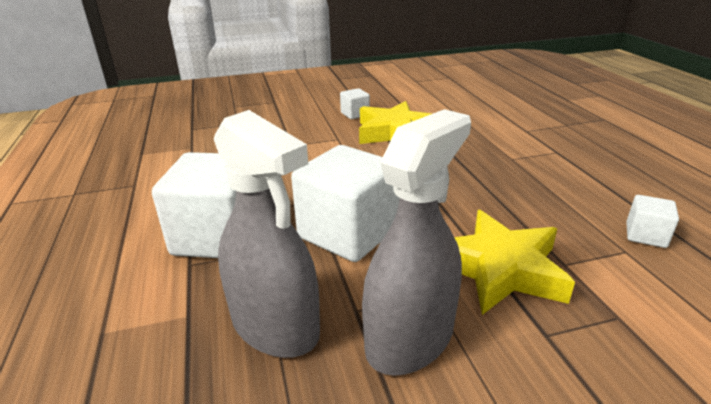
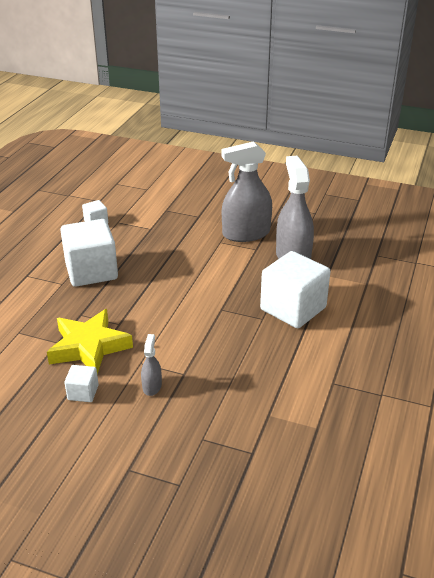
camera: 145 degrees left, 5 degrees up
(308, 131) = (152, 386): none -> grey spray bottle
(348, 233) = (223, 280): white cube -> white cube (91, 271)
(500, 269) = (179, 237): yellow star -> none

